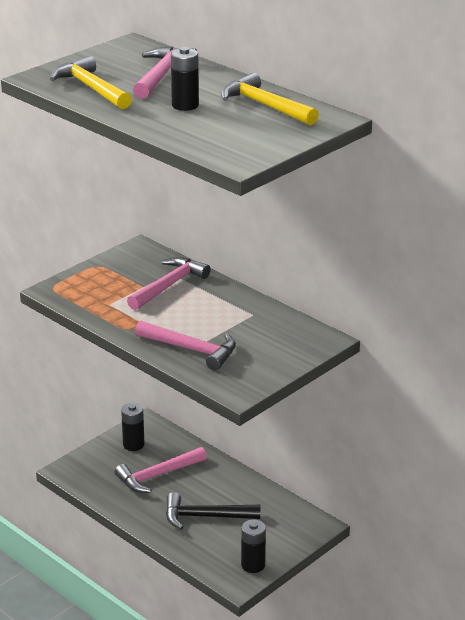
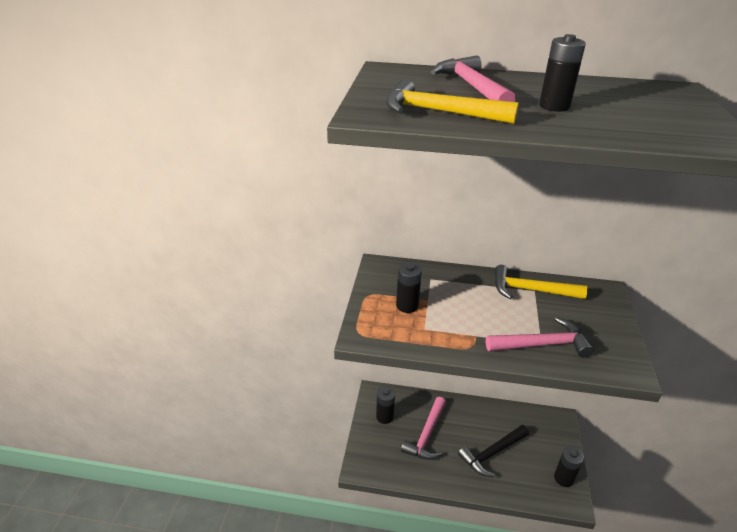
camera: 35 degrees left, 5 degrees up
(119, 284) = (407, 306): none -> black battery
(169, 286) = (444, 290): pink hammer -> none
(265, 106) = (610, 91): yellow hammer -> yellow hammer (531, 290)

